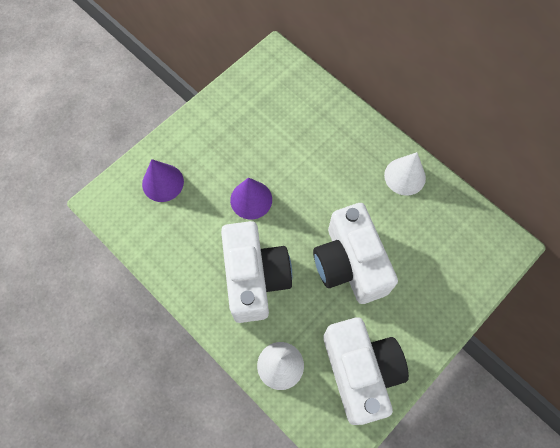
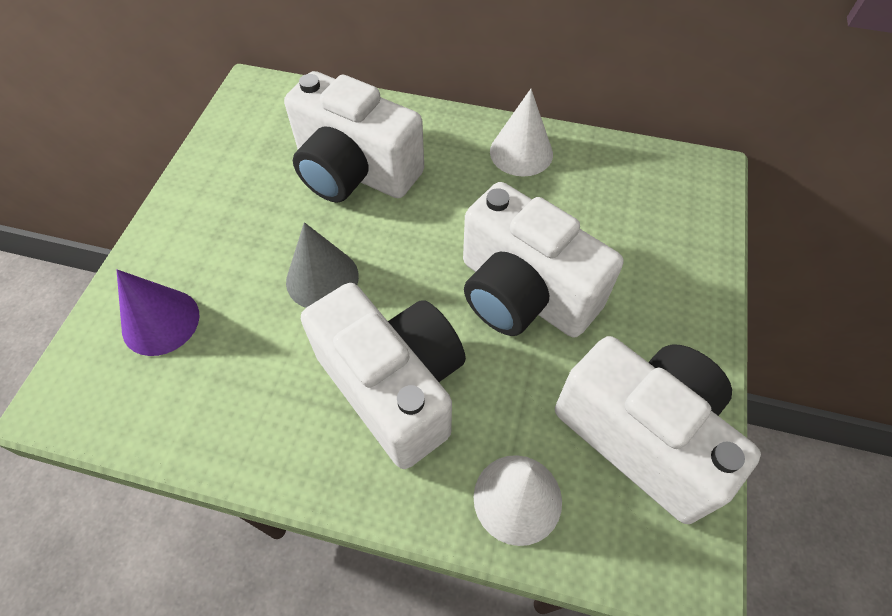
camera: 30 degrees left, 10 degrees down
(251, 199) = (322, 278): purple cone -> grey cone
(302, 141) = (354, 171): none -> white camera

